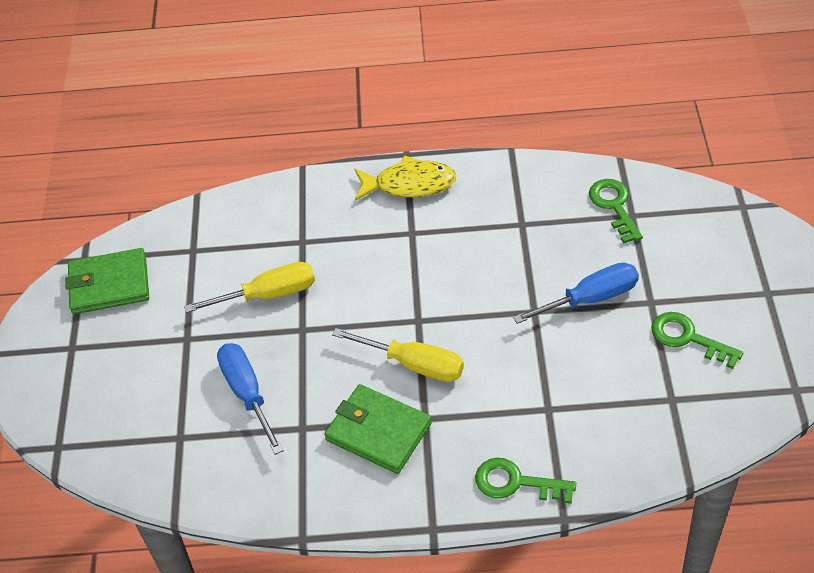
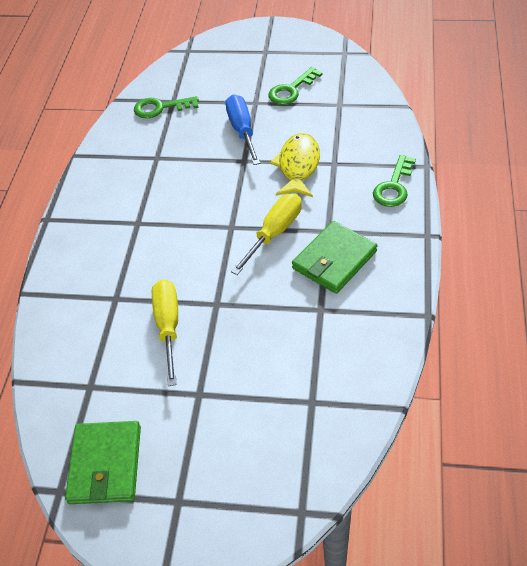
camera: 80 degrees left, 0 degrees up
(247, 394) = (276, 347): blue screwdriver -> none
(409, 184) = (82, 219): yellow fish -> yellow fish (298, 166)

